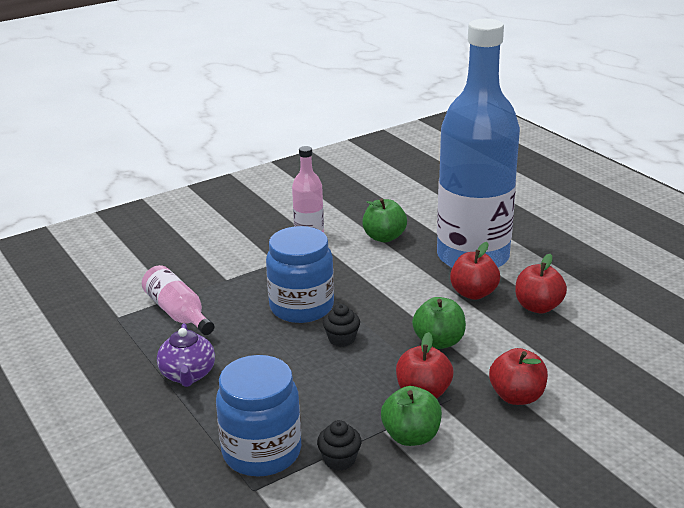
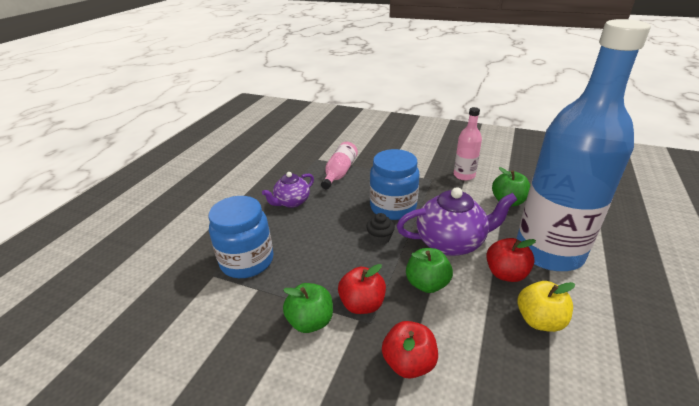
camera: 55 degrees right, 5 degrees up
(339, 459) = (262, 297): black cupcake -> none
(401, 299) = (451, 242): none -> purple teapot
(538, 307) = (539, 320): red apple -> yellow apple

